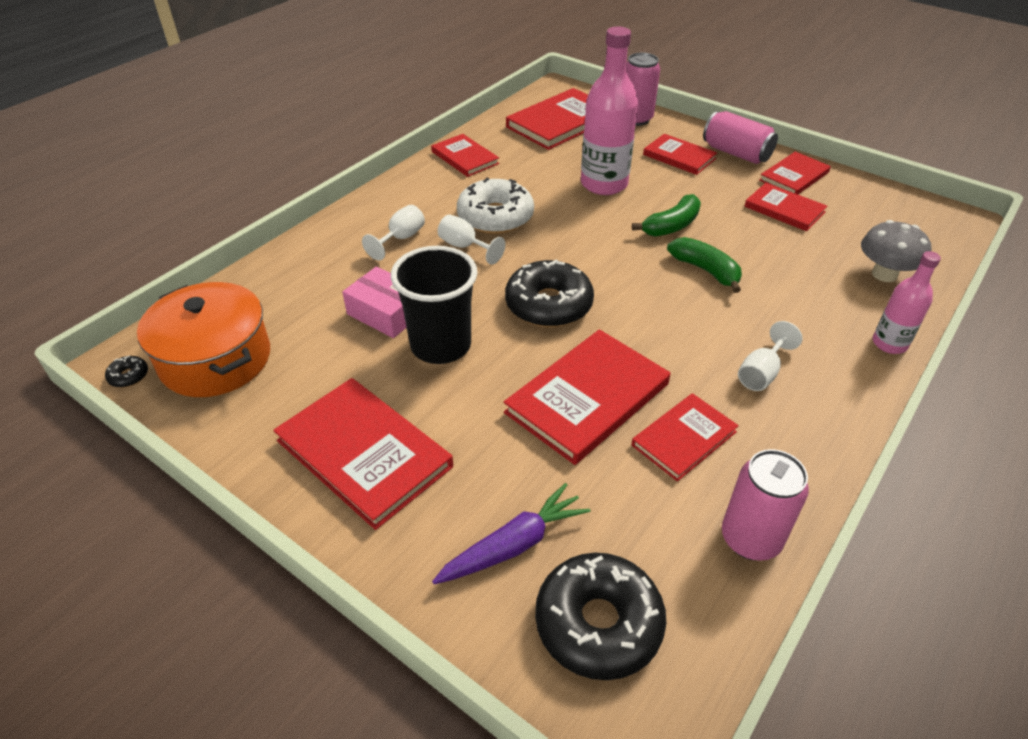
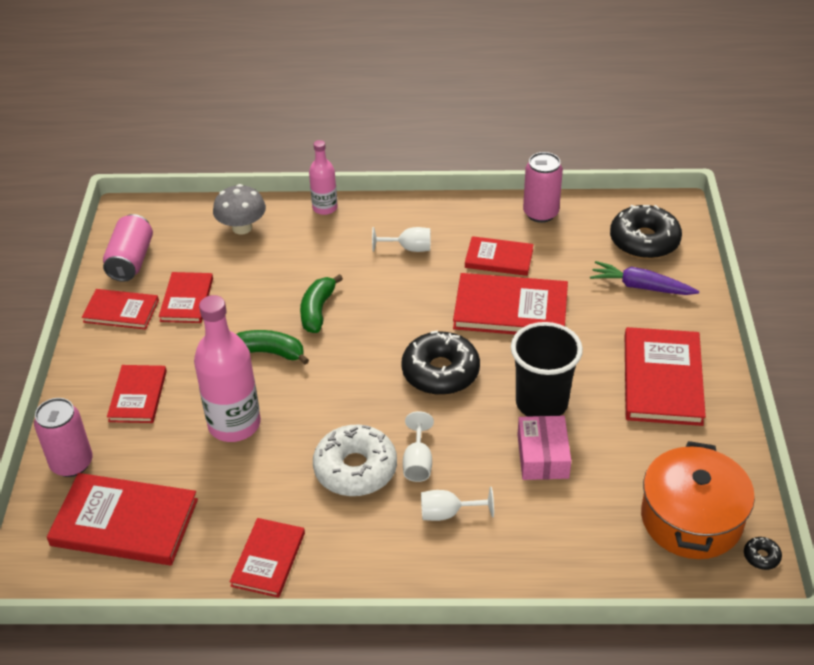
camera: 125 degrees left, 0 degrees up
(736, 153) = (101, 361): pink can -> pink can (131, 261)

